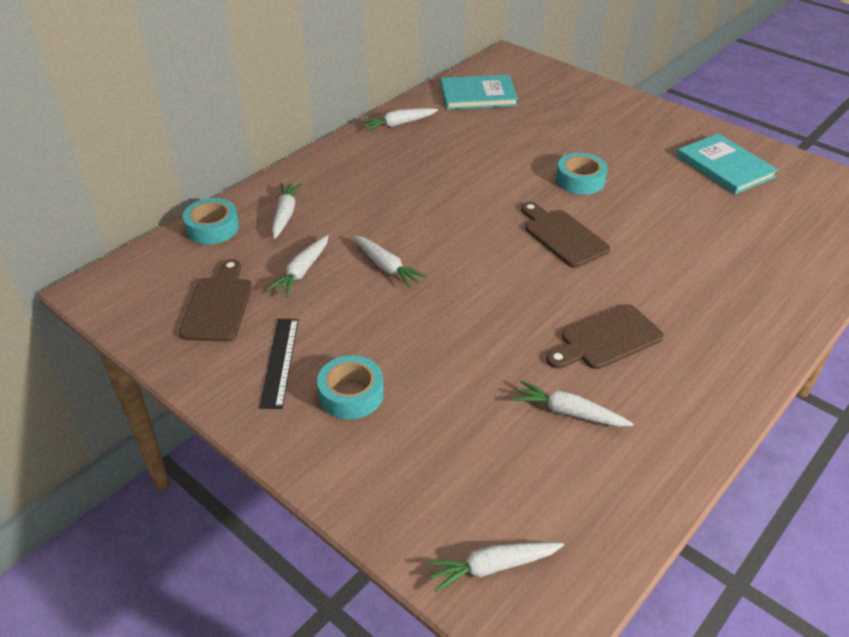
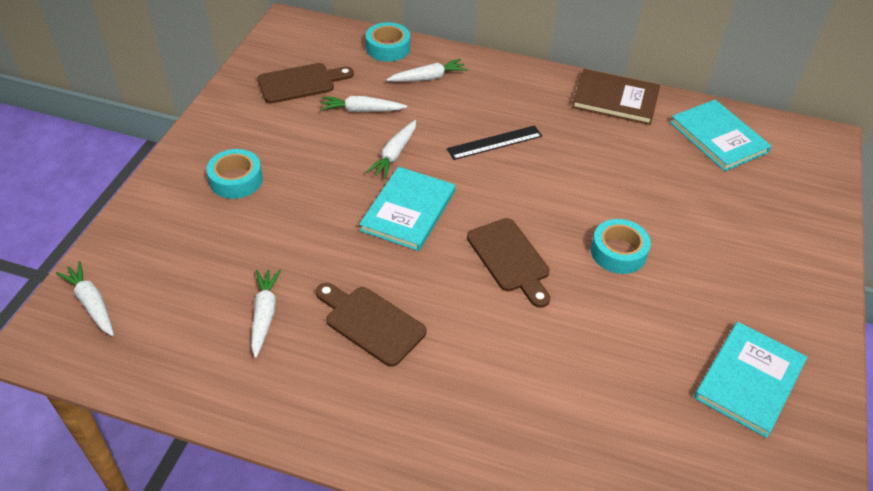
camera: 65 degrees right, 5 degrees up
(280, 362) = (255, 133): black ruler -> black ruler (494, 142)
(399, 124) = (615, 99): white carrot -> brown book
(472, 278) = (408, 211): none -> turquoise book
(562, 236) = (510, 259): brown cutting board -> brown cutting board turned 120 degrees clockwise

